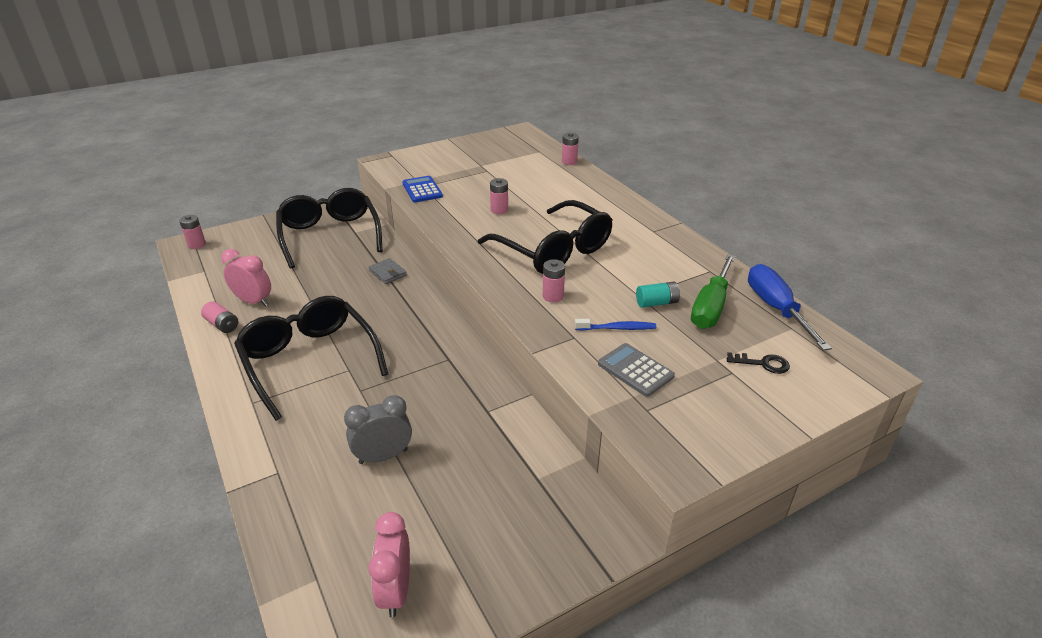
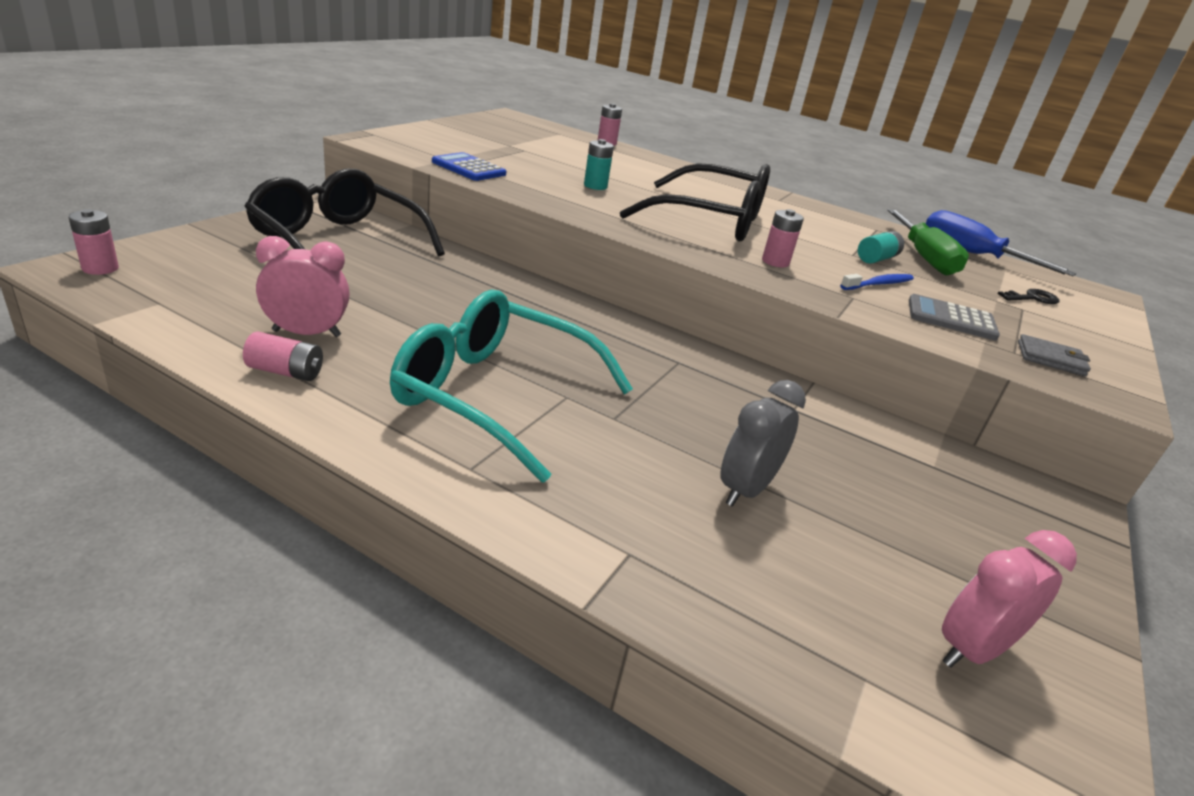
camera: 35 degrees left, 5 degrees down
(310, 361) = (497, 396): black glasses -> turquoise glasses
(388, 273) = (480, 278): grey wallet -> grey wallet (1050, 359)
(395, 590) = (971, 649): pink clock -> pink clock turned 90 degrees clockwise
(499, 210) = (595, 186): pink battery -> turquoise battery

